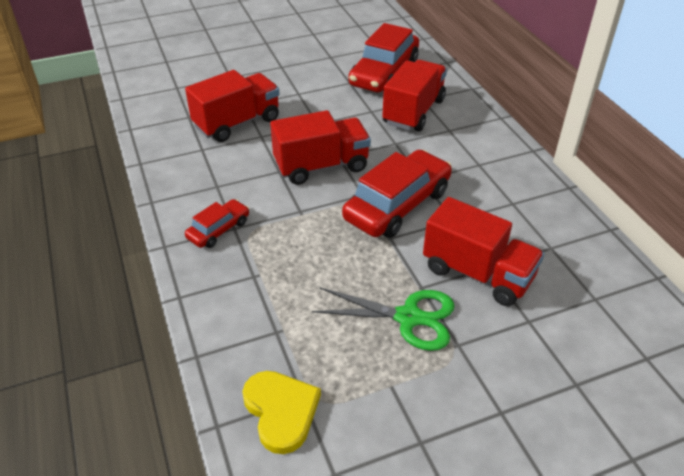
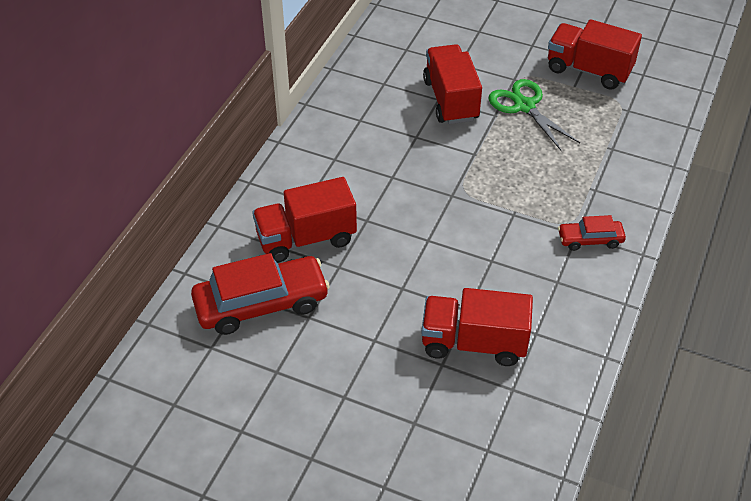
camera: 135 degrees left, 5 degrees up
(281, 411) = (646, 111): yellow heart -> none
(321, 166) = (452, 240): red truck -> red truck (588, 70)
(397, 205) = (438, 170): red car -> none

